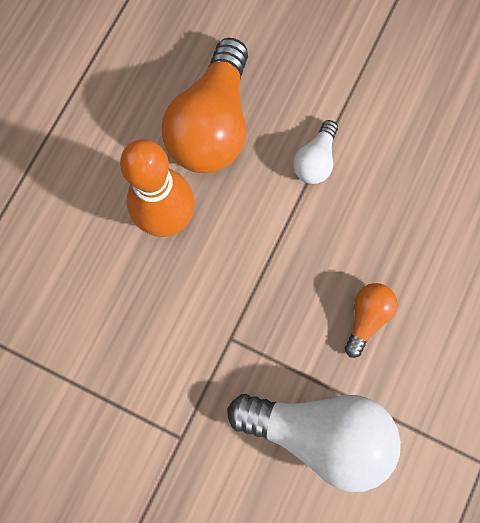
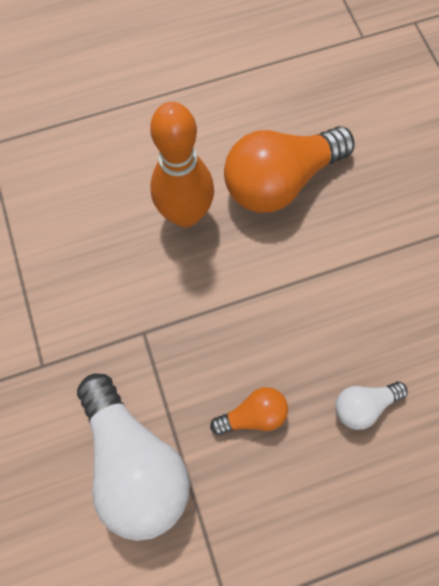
camera: 45 degrees right, 5 degrees down
(315, 160) = (328, 269): white light bulb -> white light bulb (363, 404)

